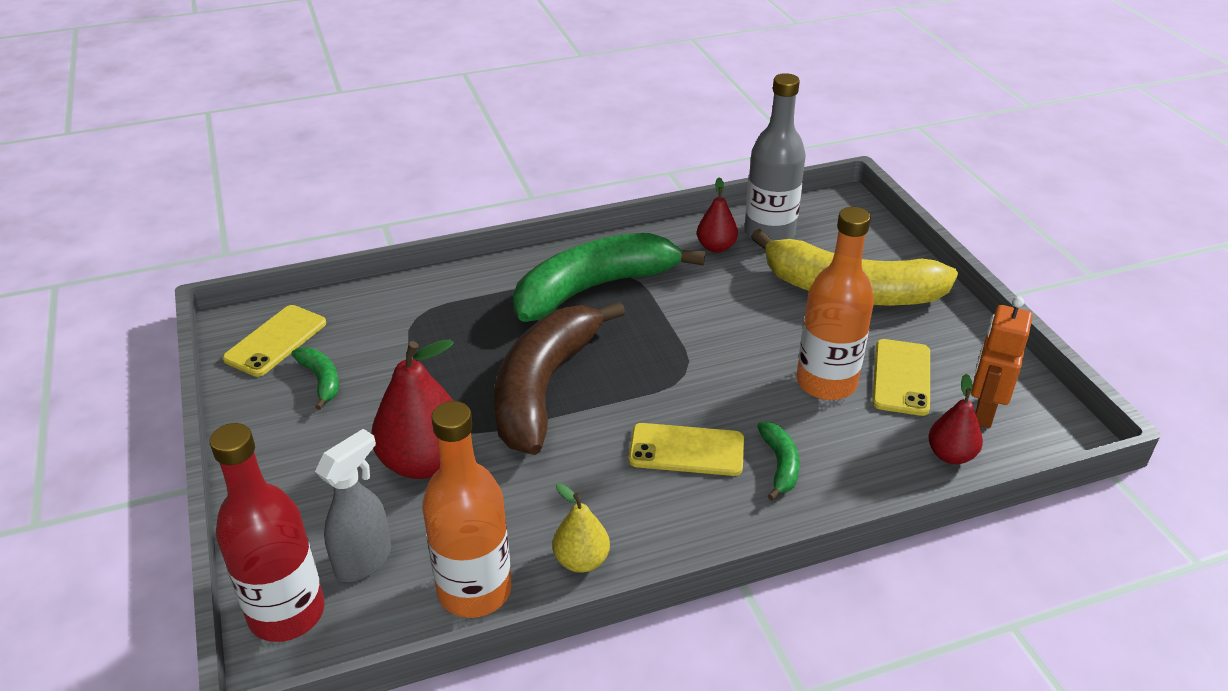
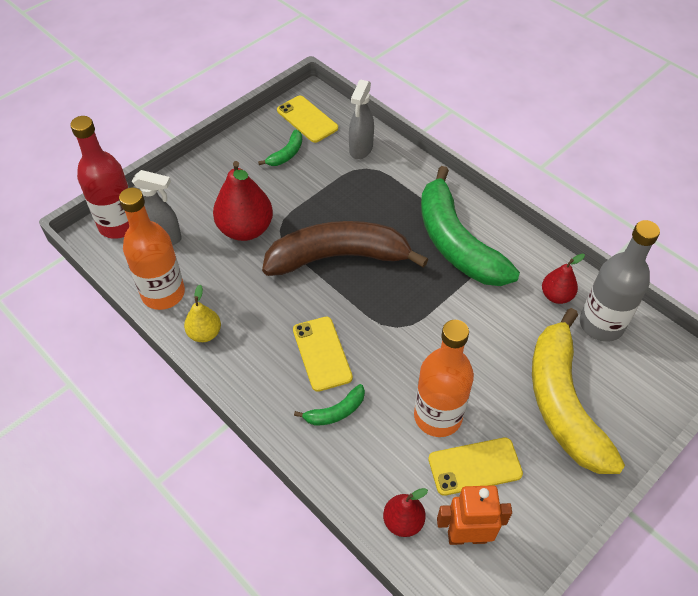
camera: 65 degrees right, 15 degrees up
(276, 341) = (307, 119): yellow phone -> yellow phone turned 45 degrees clockwise
(379, 311) = (361, 149): none -> grey spray bottle
(594, 288) = (456, 243): green banana -> green banana turned 150 degrees counterclockwise

